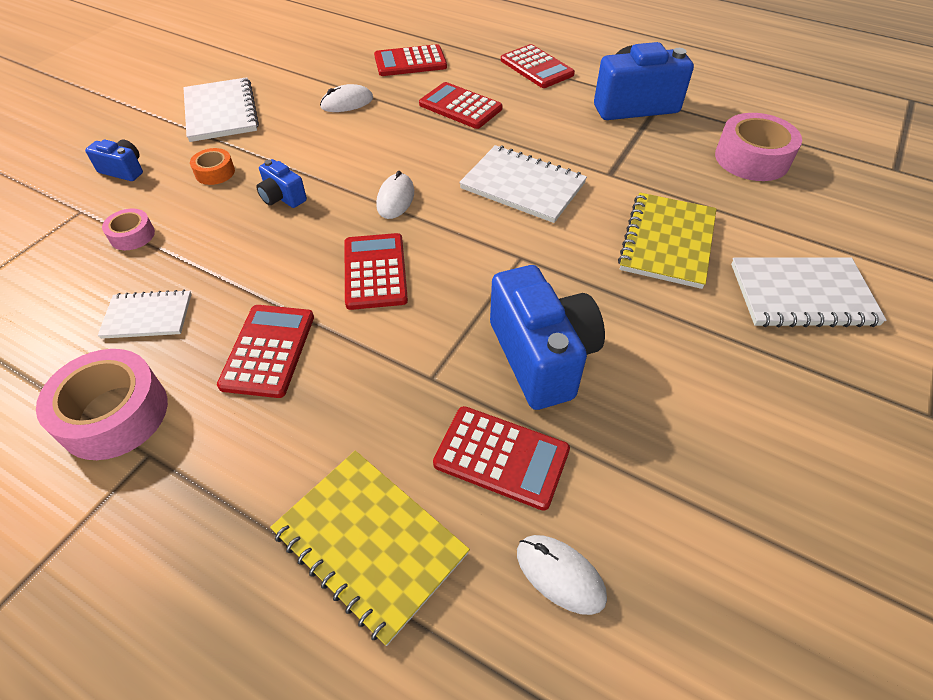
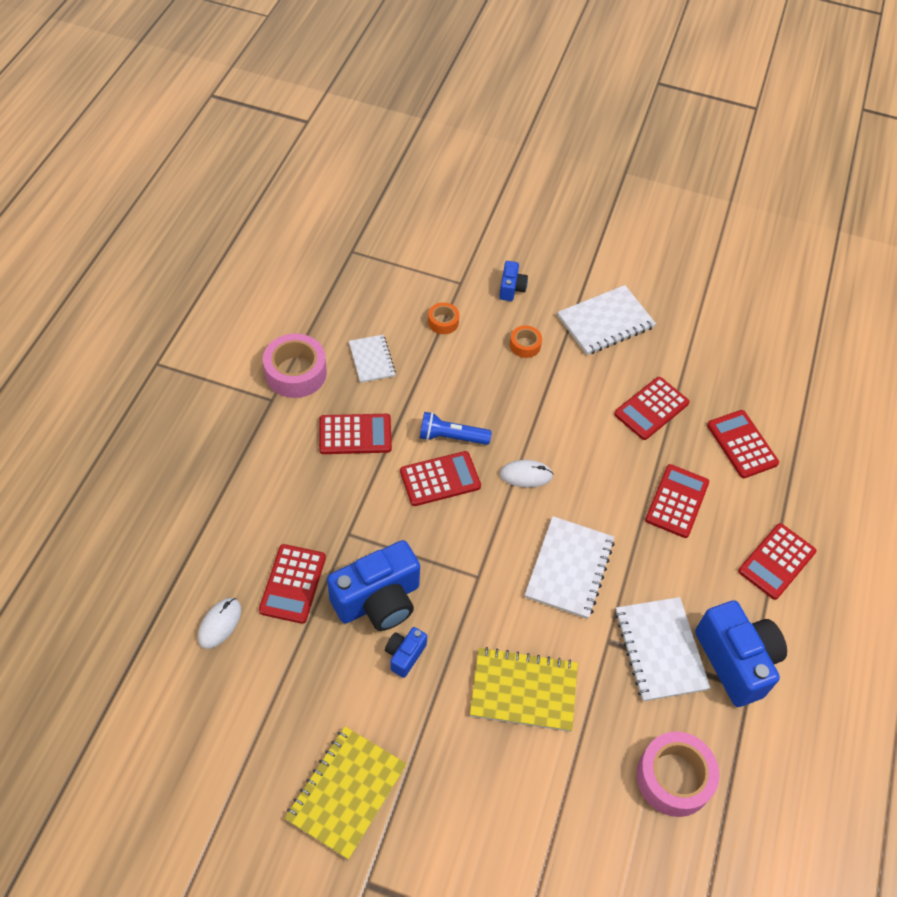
camera: 75 degrees right, 5 degrees up
(132, 235) = (443, 322): pink tape -> orange tape
(282, 197) = (507, 398): blue camera -> blue camera (405, 655)
(316, 253) = (451, 437): none -> blue flashlight
(347, 103) = (651, 408): white mouse -> red calculator
(370, 543) = (230, 523): yellow notebook -> yellow notebook (346, 792)
(802, 294) = (481, 800): white notebook -> white notebook (660, 650)

